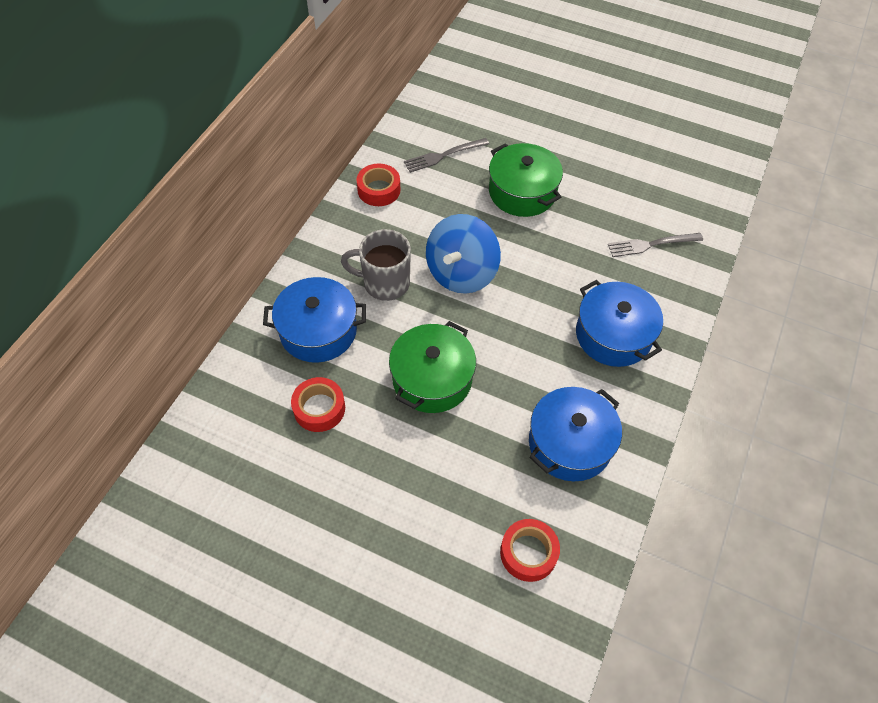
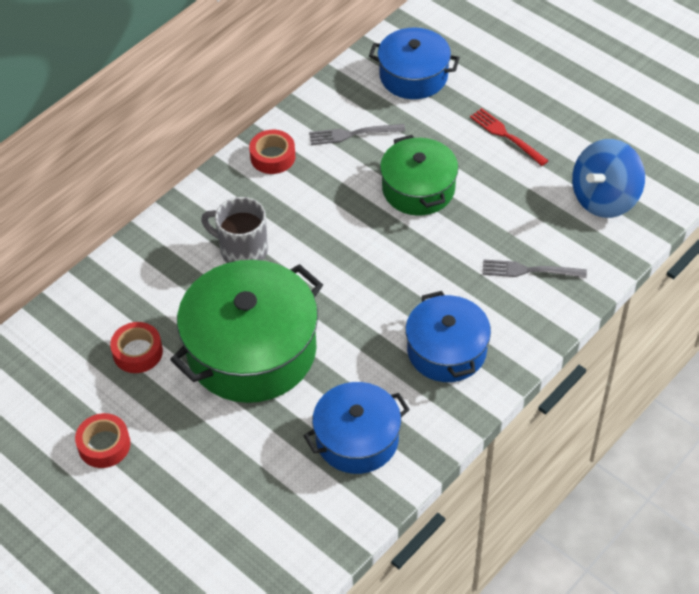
camera: 20 degrees right, 5 degrees down
(318, 331) = (162, 282): blue pot -> blue pot (413, 76)
(432, 379) = (251, 350): green pot -> green pot, size x1.64
(461, 273) = (321, 257): blue spinning top -> blue spinning top (604, 198)
(528, 553) = (276, 521): red tape -> red tape (104, 445)
(576, 131) = (506, 136): none -> red fork

